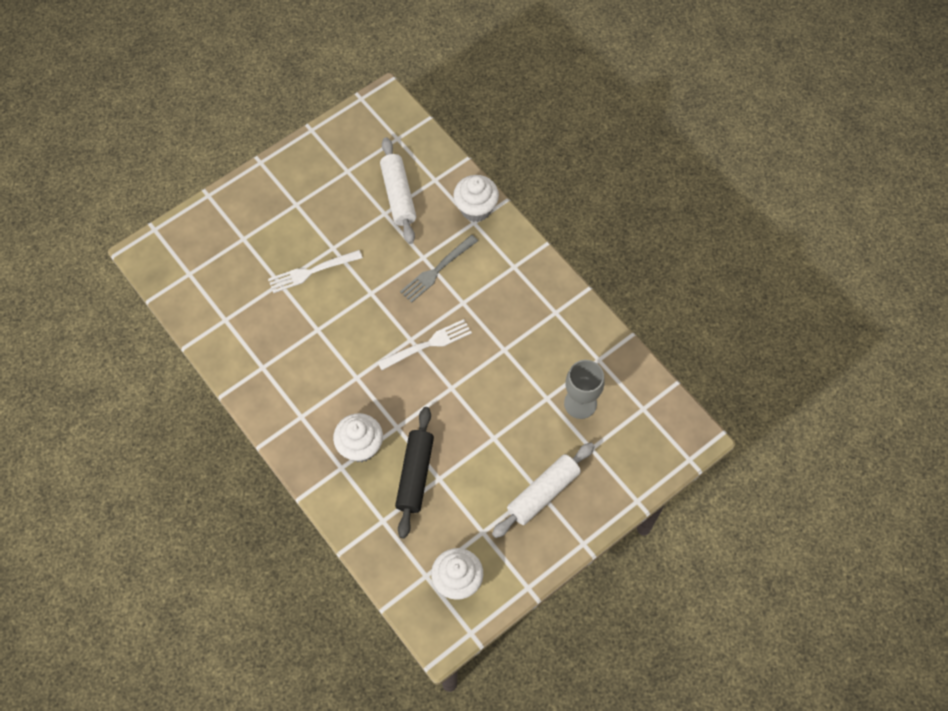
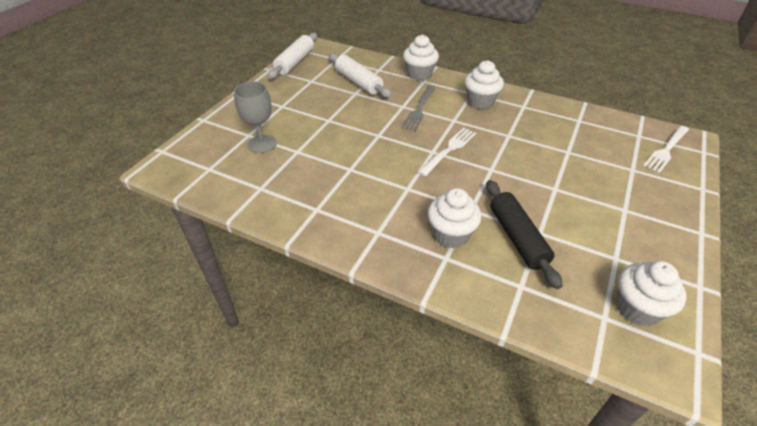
camera: 25 degrees left, 20 degrees down
(311, 272) = (320, 137): white fork -> white fork (666, 150)
(512, 285) = (480, 102): none -> white cupcake
(543, 493) = (632, 210): white rolling pin -> white rolling pin (295, 62)
(580, 403) = (594, 147): grey goblet -> grey goblet (262, 144)

